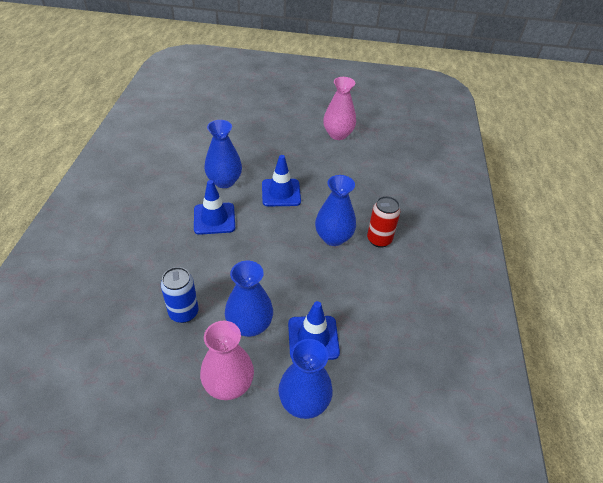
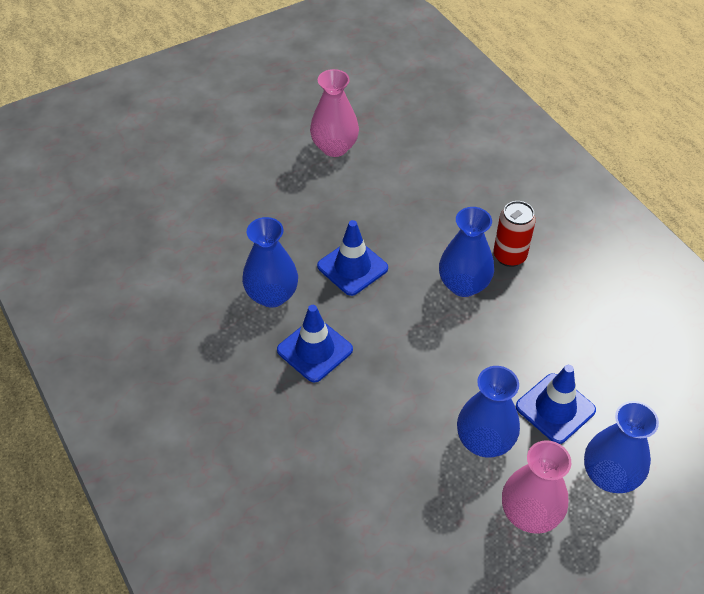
camera: 35 degrees left, 5 degrees up
(184, 313) = (406, 478): blue can -> none

